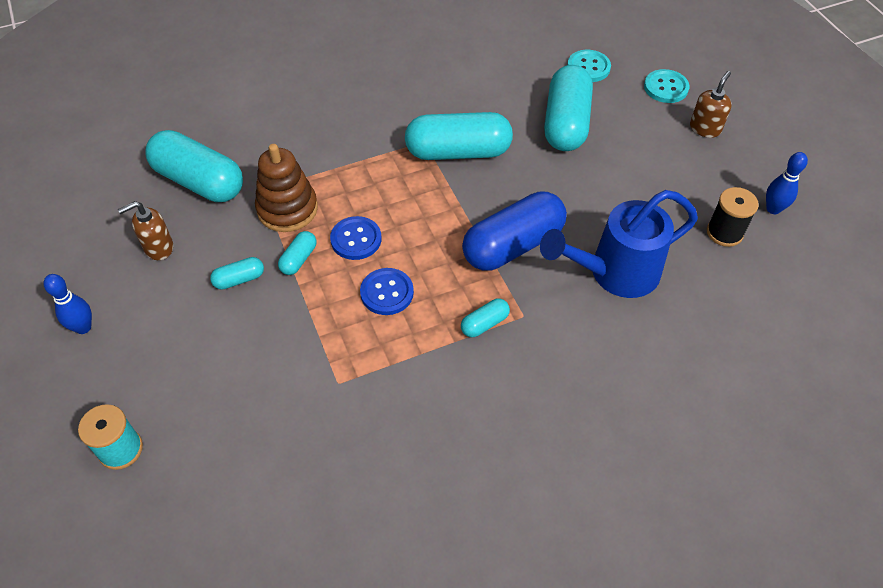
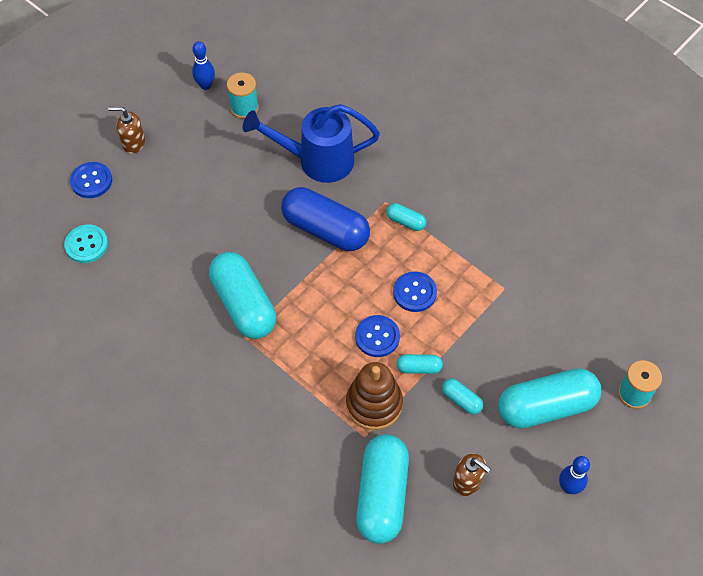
camera: 115 degrees left, 5 degrees up
(565, 123) = (171, 239): turquoise capsule -> turquoise capsule (546, 407)
(615, 273) = (317, 160): blue watering can -> blue watering can turned 135 degrees clockwise
(666, 87) = (91, 181): turquoise button -> blue button
(724, 232) = (244, 108): black spool -> turquoise spool

